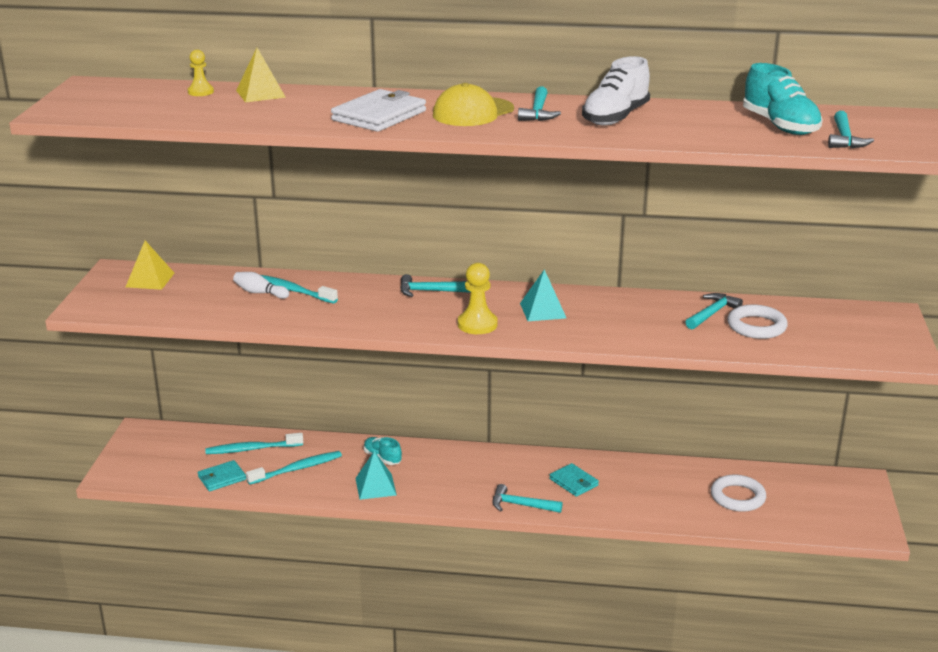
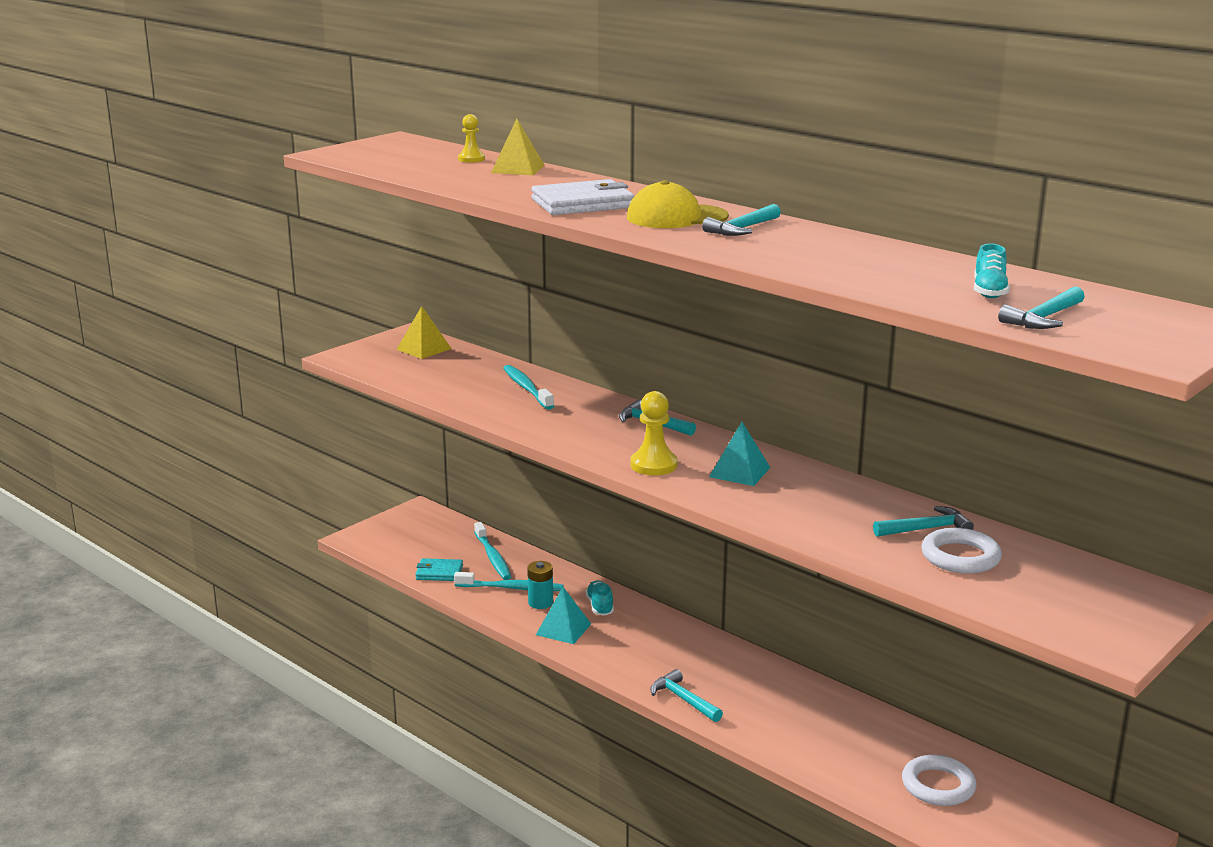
camera: 35 degrees right, 5 degrees down
(252, 449) = (493, 557): turquoise toothbrush -> turquoise toothbrush turned 135 degrees counterclockwise
(260, 293) = (497, 383): white bowling pin -> none
(334, 472) = (540, 603): none -> turquoise battery
(574, 482) = (765, 699): turquoise wallet -> none
(615, 117) = (813, 248): white shoe -> none
(780, 126) = (989, 291): turquoise shoe -> turquoise shoe, size x0.58

